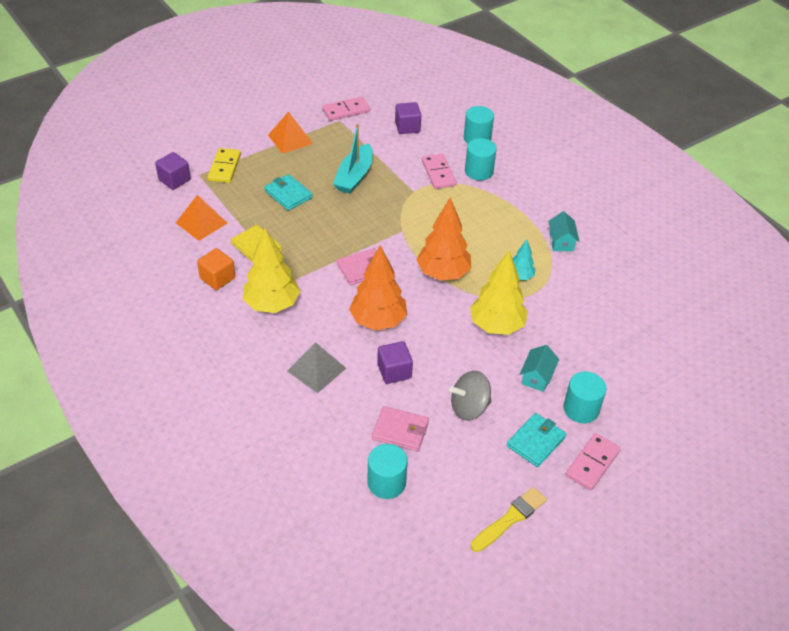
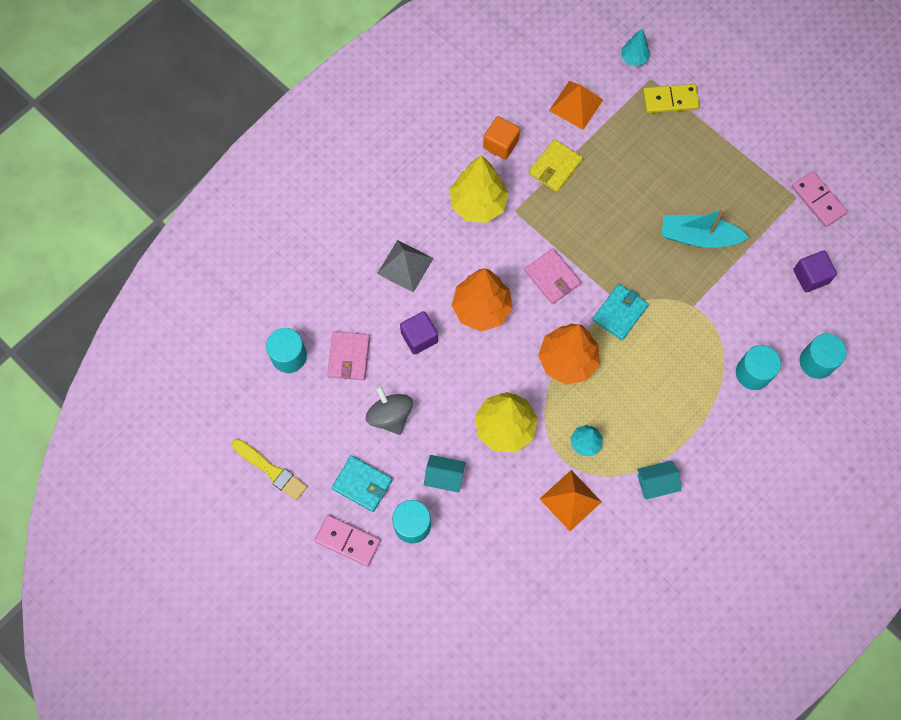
camera: 80 degrees right, 25 degrees up
(174, 180) = (634, 58): purple cube -> turquoise tree
(288, 194) = (646, 176): turquoise wallet -> turquoise wallet (620, 313)
(290, 139) = (742, 153): orange pyramid -> orange pyramid (570, 500)
(438, 173) = (734, 328): pink domino -> none

